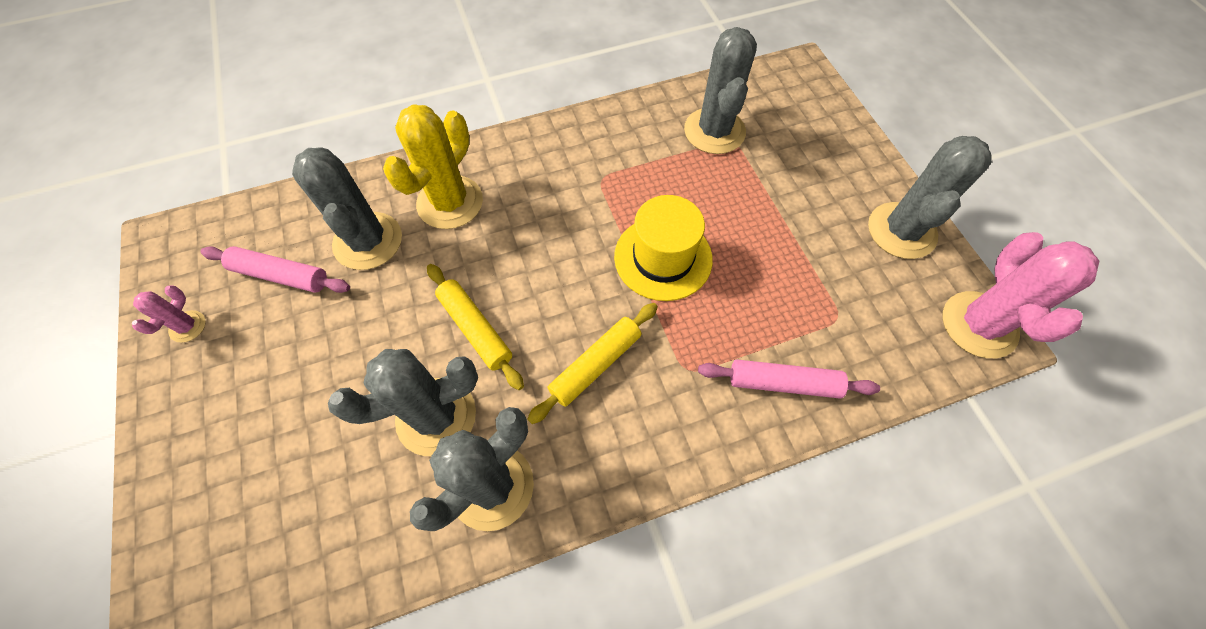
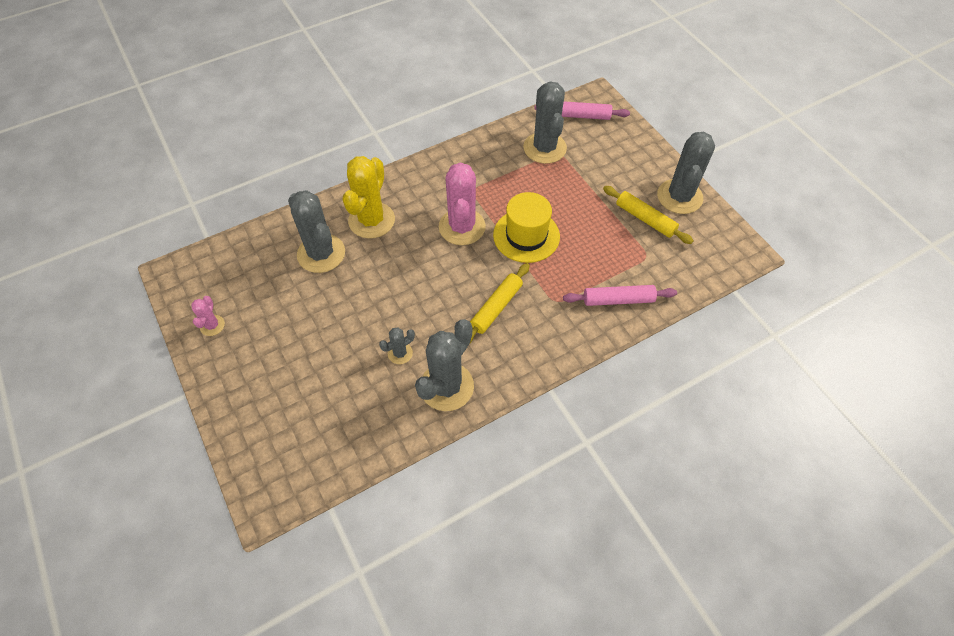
camera: 10 degrees left, 5 degrees down
(281, 275) = (267, 284): pink rolling pin -> pink rolling pin (581, 116)
(436, 416) = (400, 353): grey cactus -> grey cactus, size x0.48
(475, 329) = (411, 298): yellow rolling pin -> yellow rolling pin (645, 219)
(979, 325) = (735, 247): pink cactus -> pink cactus (462, 227)

